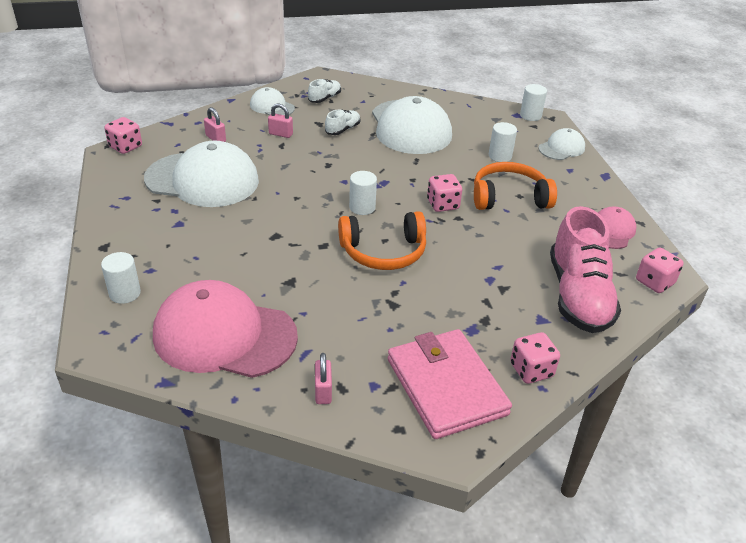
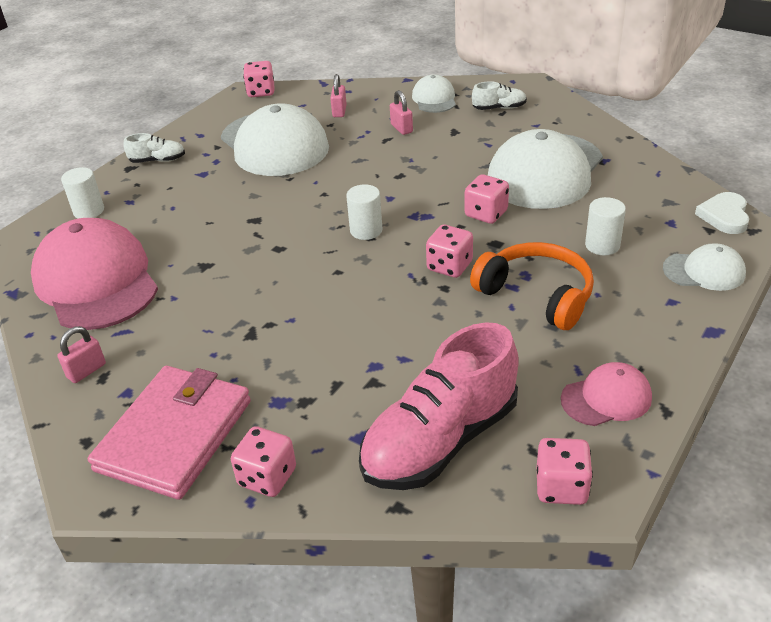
camera: 50 degrees right, 0 degrees up
(343, 129) = (468, 146): white shoe -> white shoe (158, 160)
(383, 252) = (319, 282): orange headphones -> none
(416, 165) = (486, 214): none -> pink dice
(530, 116) = (724, 216): white cylinder -> white heart

